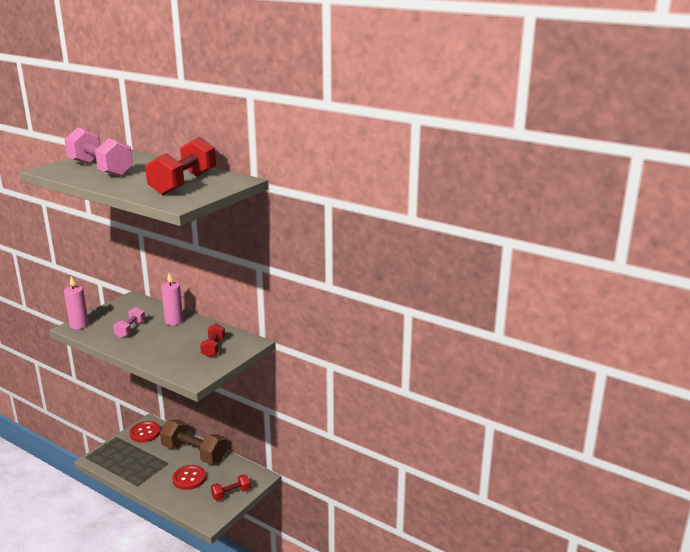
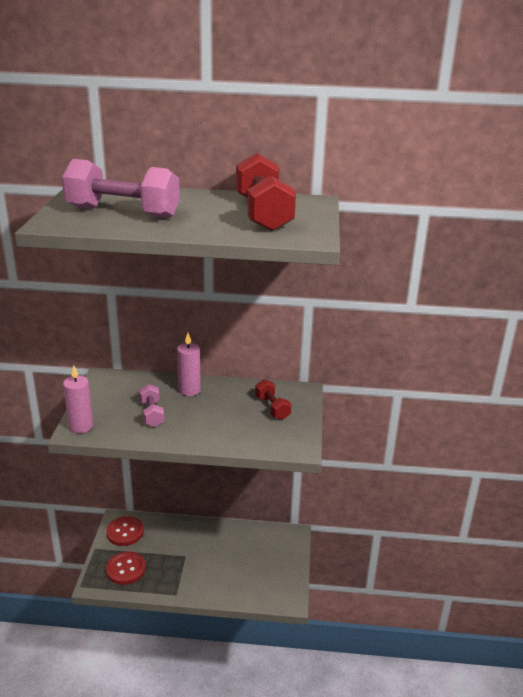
camera: 30 degrees left, 5 degrees up
(189, 478) = (224, 564): red button -> red button (126, 569)
(194, 453) = (202, 535): brown dumbbell -> none
(231, 494) = (283, 563): red dumbbell -> none

